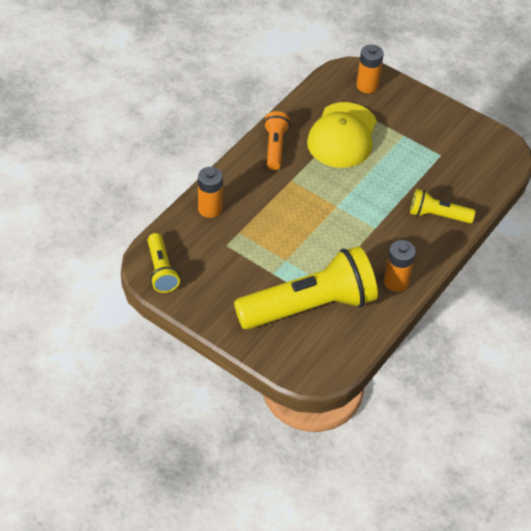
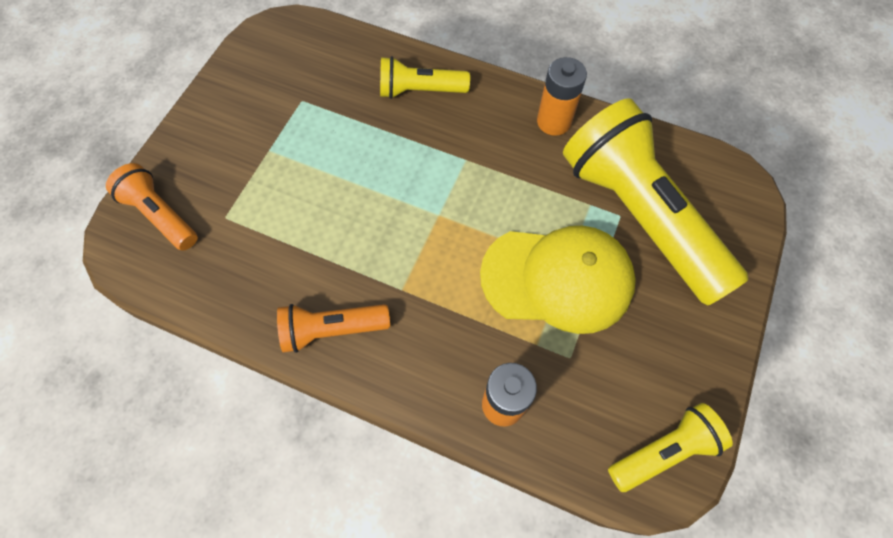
camera: 100 degrees left, 15 degrees up
(342, 136) = (285, 232): yellow cap -> yellow cap (557, 279)
(367, 86) = (161, 215): orange battery -> orange flashlight
(437, 215) = (420, 90): yellow flashlight -> yellow flashlight turned 90 degrees clockwise

